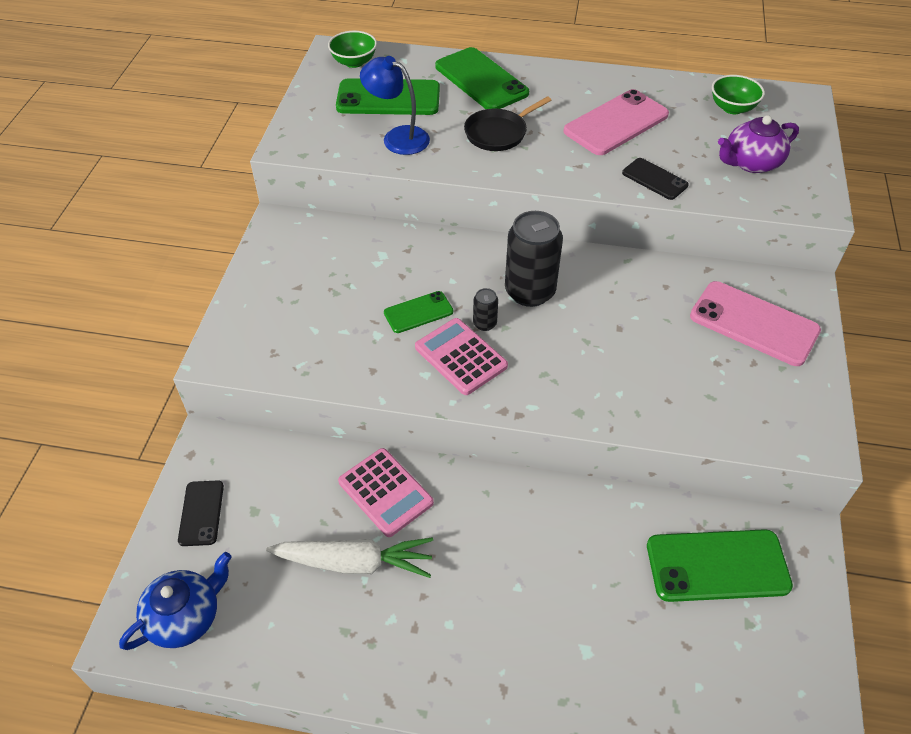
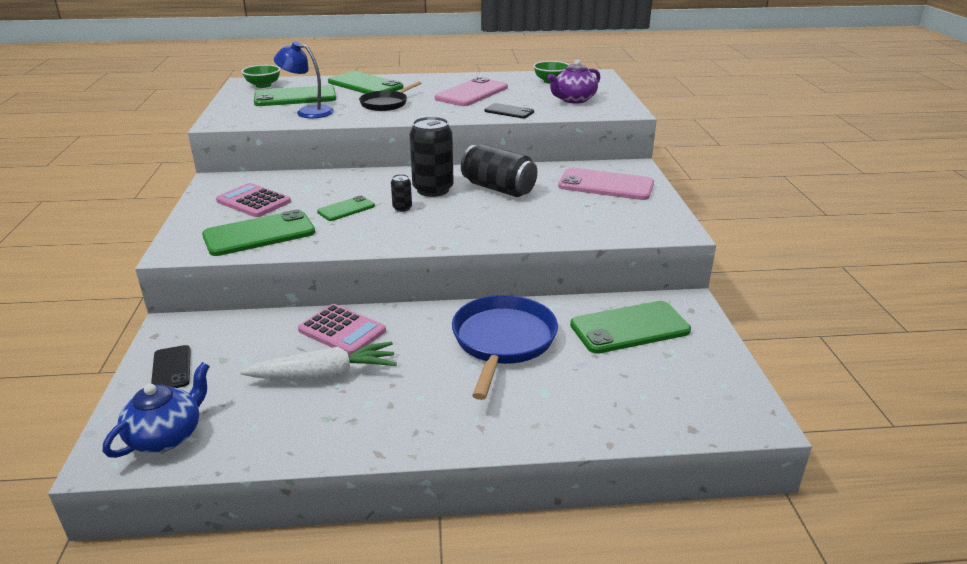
camera: 15 degrees left, 20 degrees down
(312, 343) = (259, 234): none -> green phone
(460, 357) = (388, 226): pink calculator -> pink calculator (253, 201)
(561, 553) = (503, 341): none -> blue pan
(612, 305) = (498, 188): none -> black can

